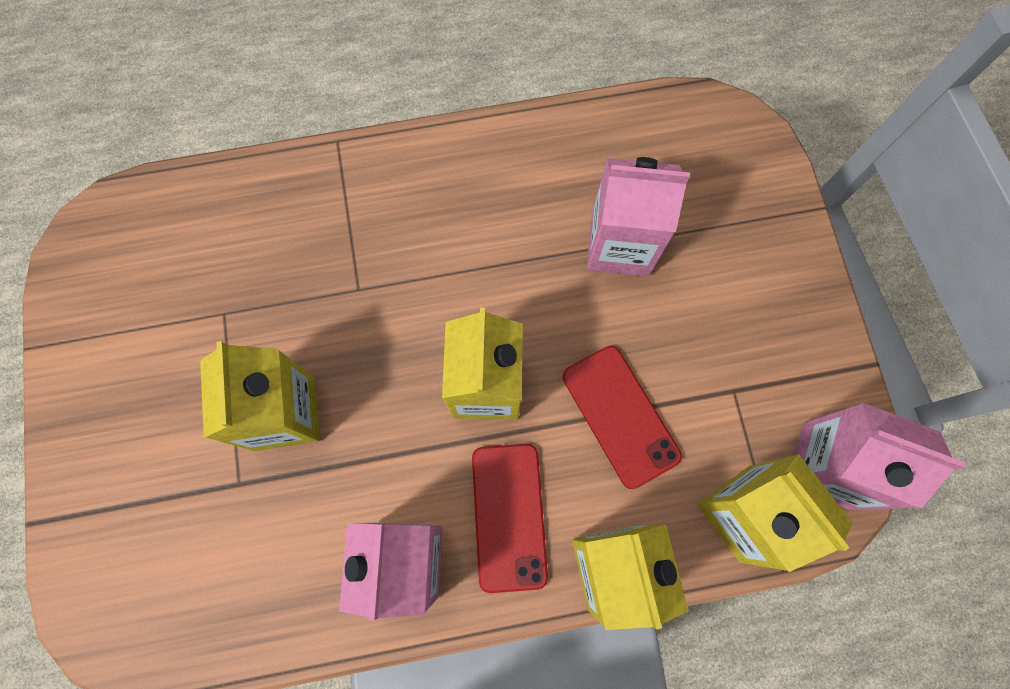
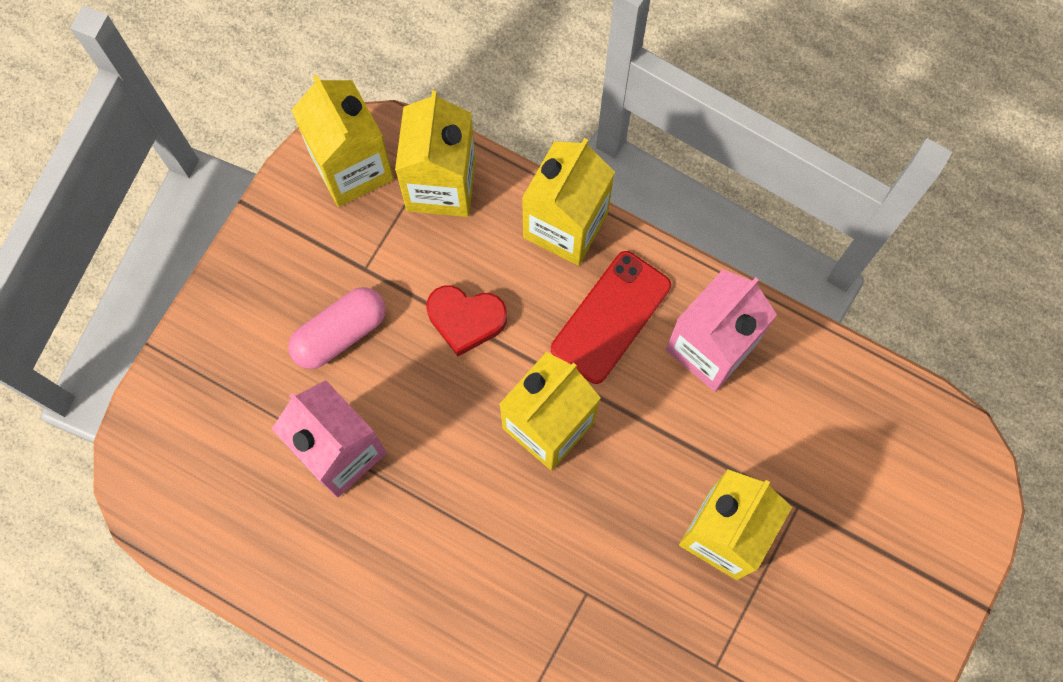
camera: 140 degrees left, 0 degrees up
(620, 416) = (466, 319): red phone -> red heart
(702, 326) = (340, 333): none -> pink capsule
(826, 465) = (352, 168): pink carton -> yellow carton

